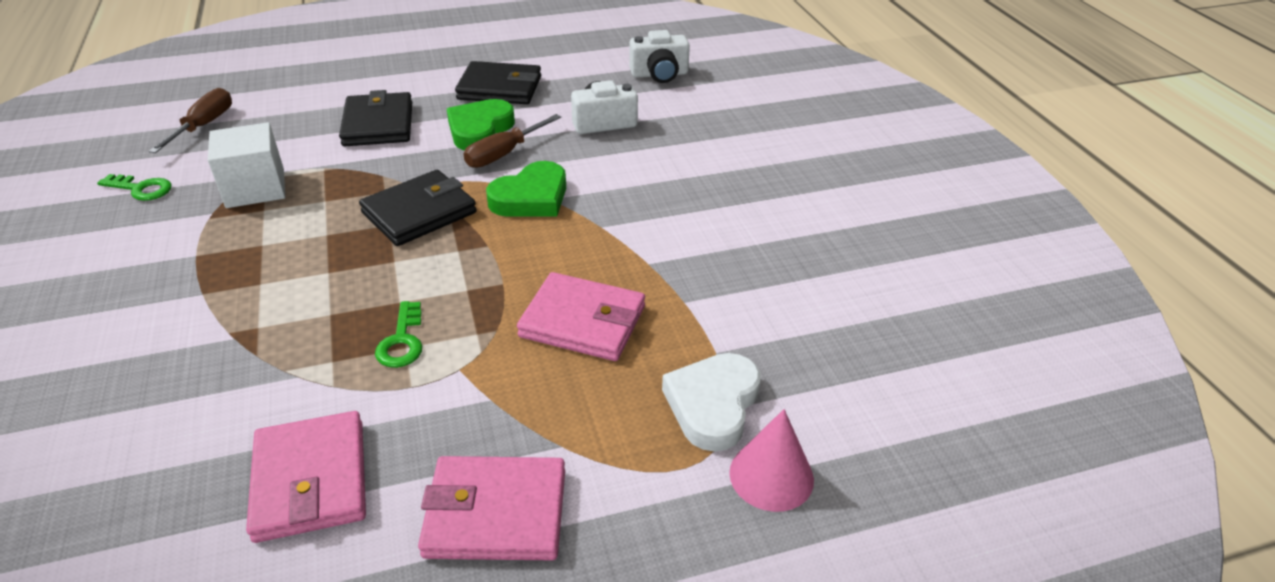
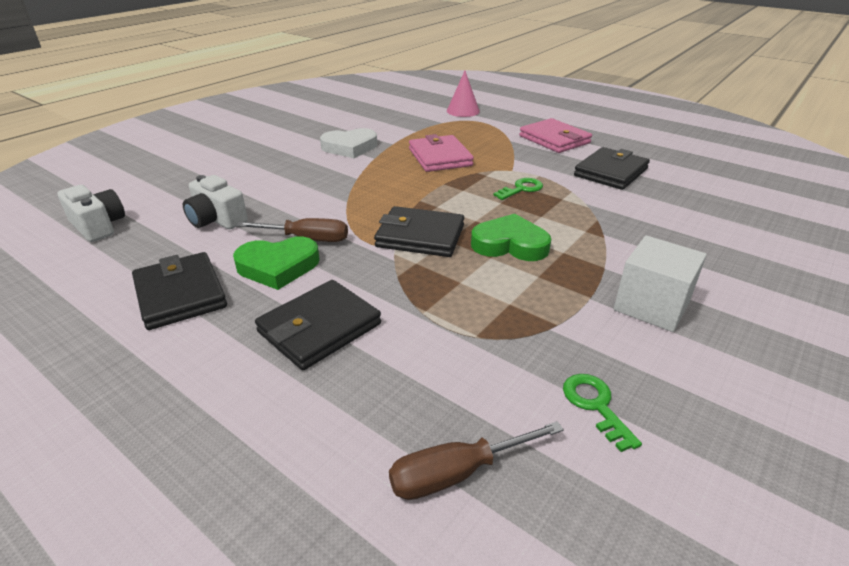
camera: 125 degrees left, 5 degrees down
(255, 188) = (495, 329): white cube -> white cube (651, 306)
(310, 480) = (611, 172): pink wallet -> black wallet
(531, 198) = (353, 207): green heart -> green heart (510, 244)
(713, 405) = (446, 124): white heart -> white heart (350, 147)

